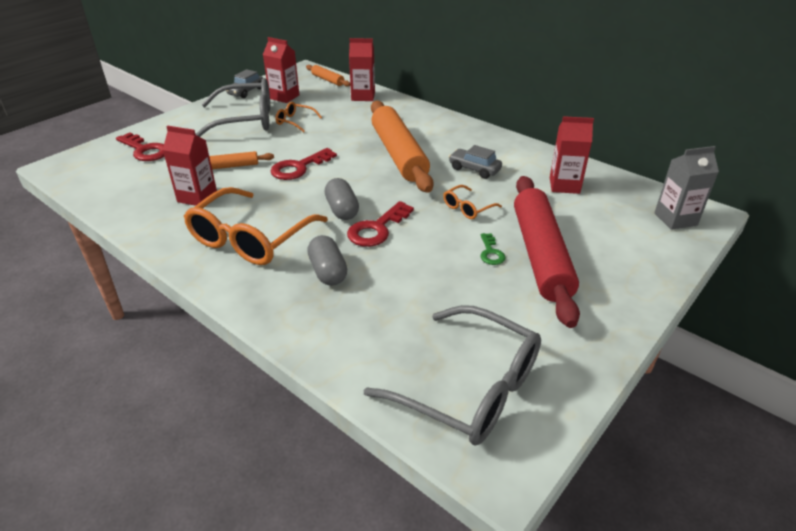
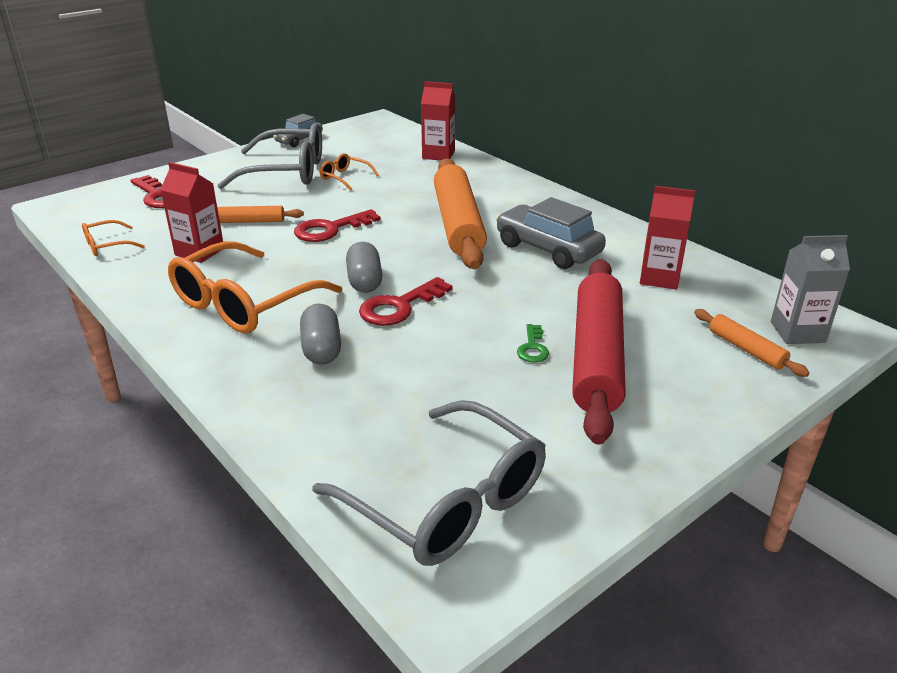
camera: 10 degrees right, 5 degrees down
(284, 97) = (342, 149): red carton -> none
(328, 80) = (402, 133): orange rolling pin -> orange rolling pin (746, 349)
(467, 208) = (522, 293): orange glasses -> orange glasses (107, 245)
(474, 169) = (548, 249): grey car -> grey car, size x1.65

